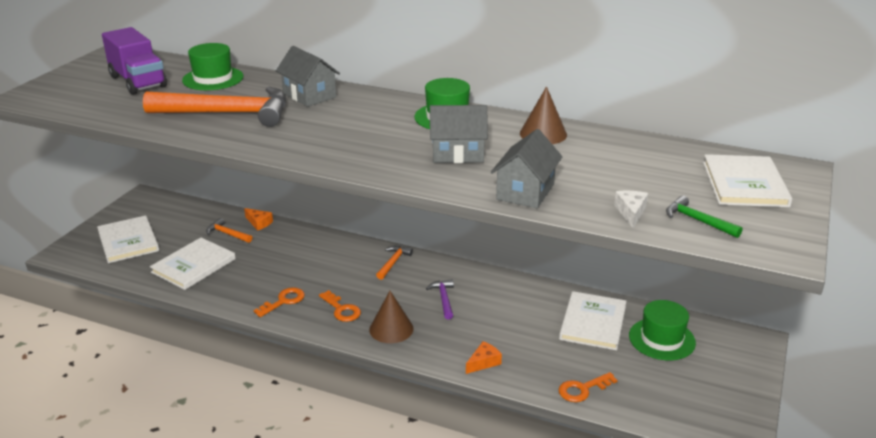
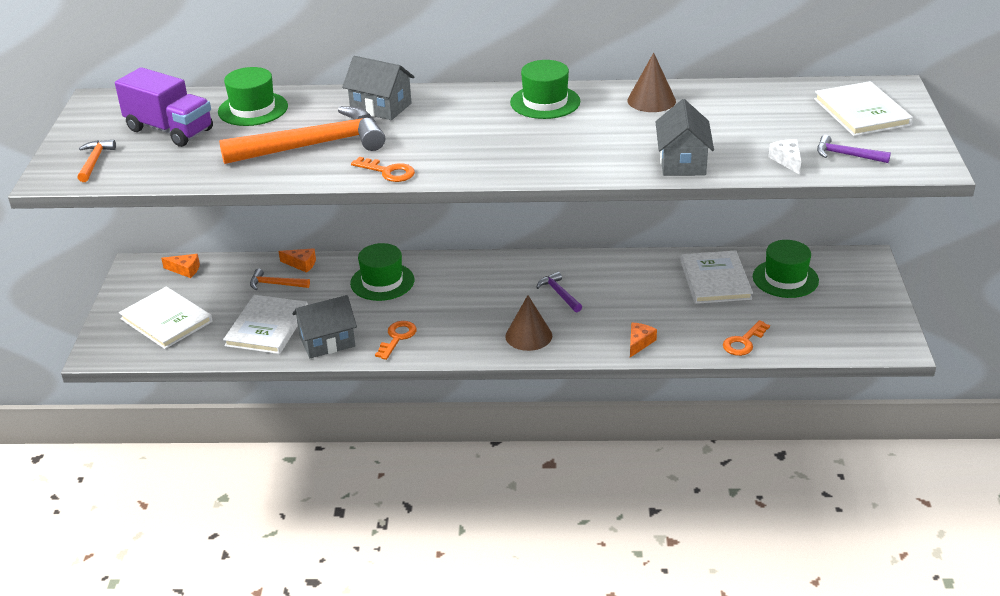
camera: 20 degrees left, 5 degrees up
(173, 207) = (185, 270): none -> orange cheese
(308, 252) = (382, 282): none -> green hat
(341, 309) = (464, 330): orange key -> orange key (388, 172)
(393, 262) = (481, 270): orange hammer -> orange hammer (94, 161)
(457, 153) = (589, 138): grey house -> grey house (327, 342)
(697, 220) = (846, 155): green hammer -> purple hammer

